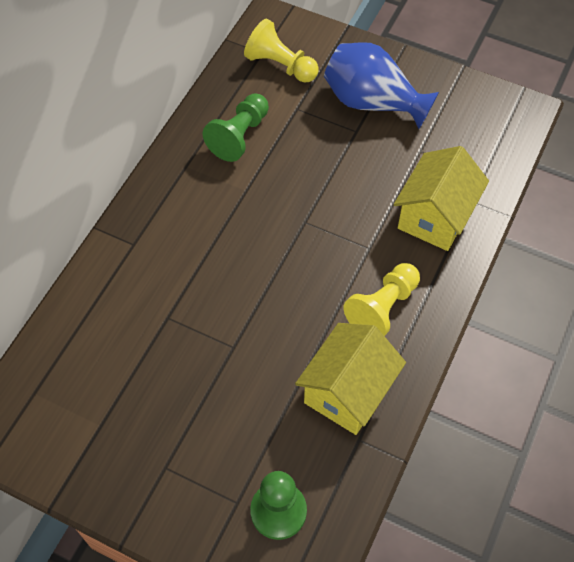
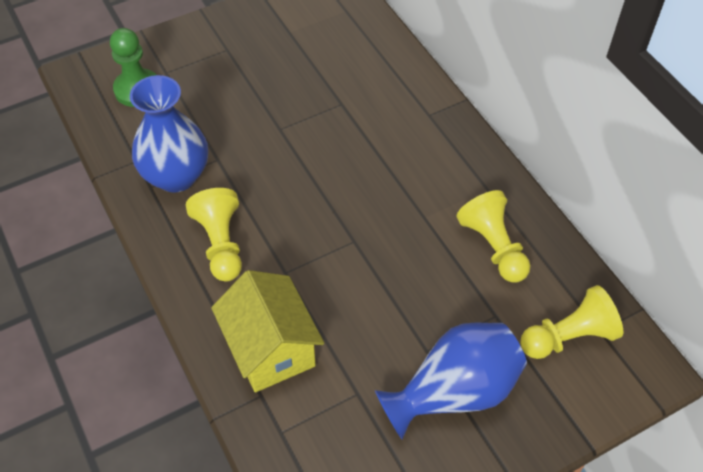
camera: 125 degrees right, 5 degrees down
(239, 136) = (493, 247): green pawn -> yellow pawn
(348, 392) = (176, 176): yellow house -> blue vase

